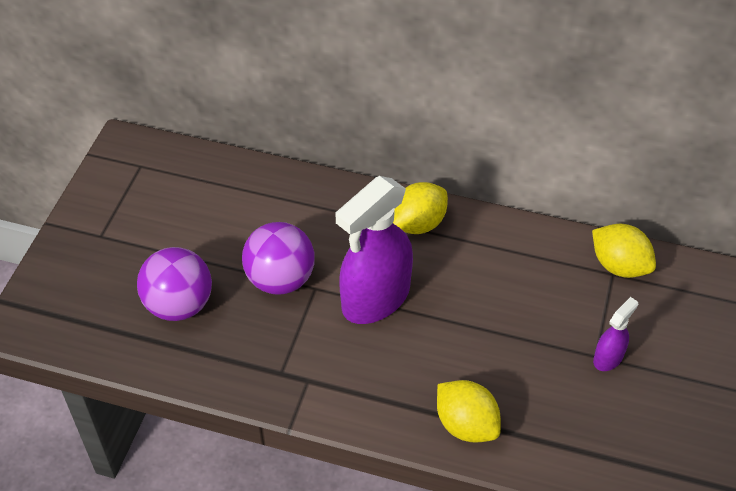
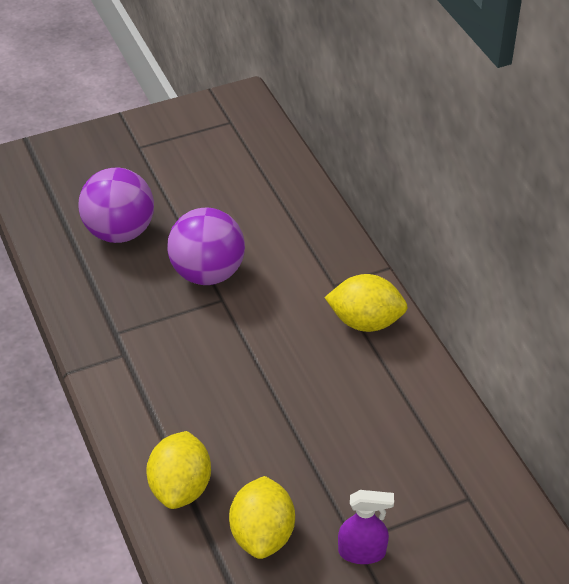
camera: 50 degrees right, 5 degrees down
(375, 299) = (252, 344): purple spray bottle -> none
(619, 265) = (484, 497): yellow lemon -> yellow lemon (262, 535)

